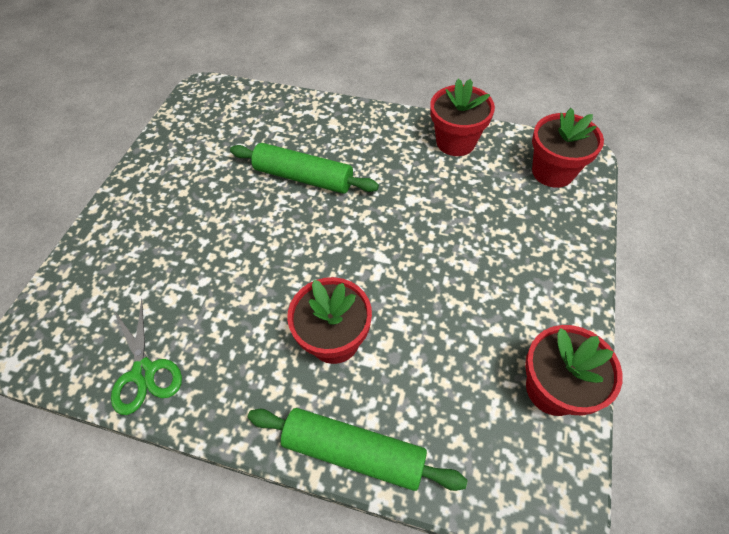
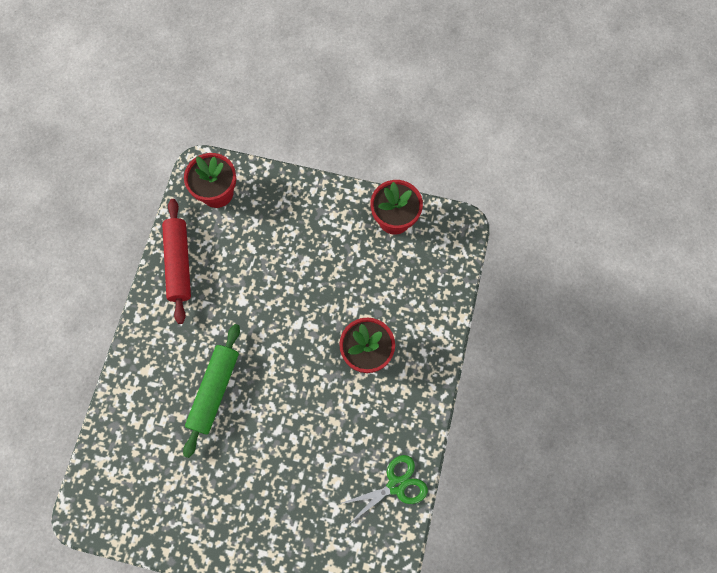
camera: 95 degrees left, 15 degrees up
(354, 452) = (439, 336): green rolling pin -> none
(455, 142) = (179, 263): red flower pot -> red rolling pin

